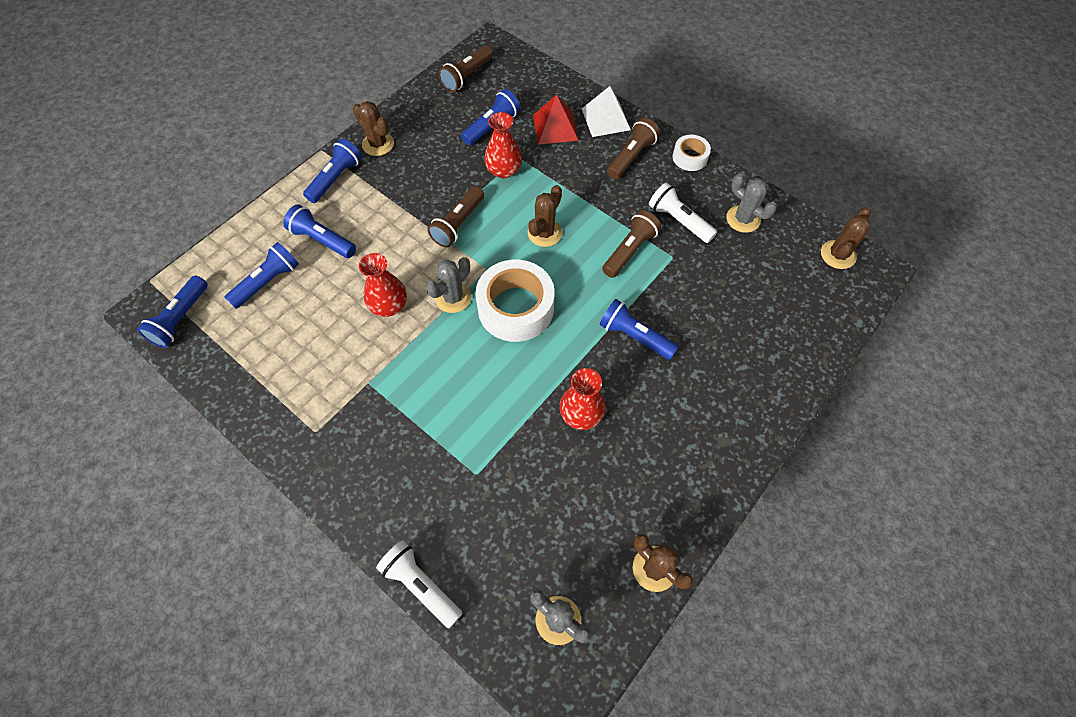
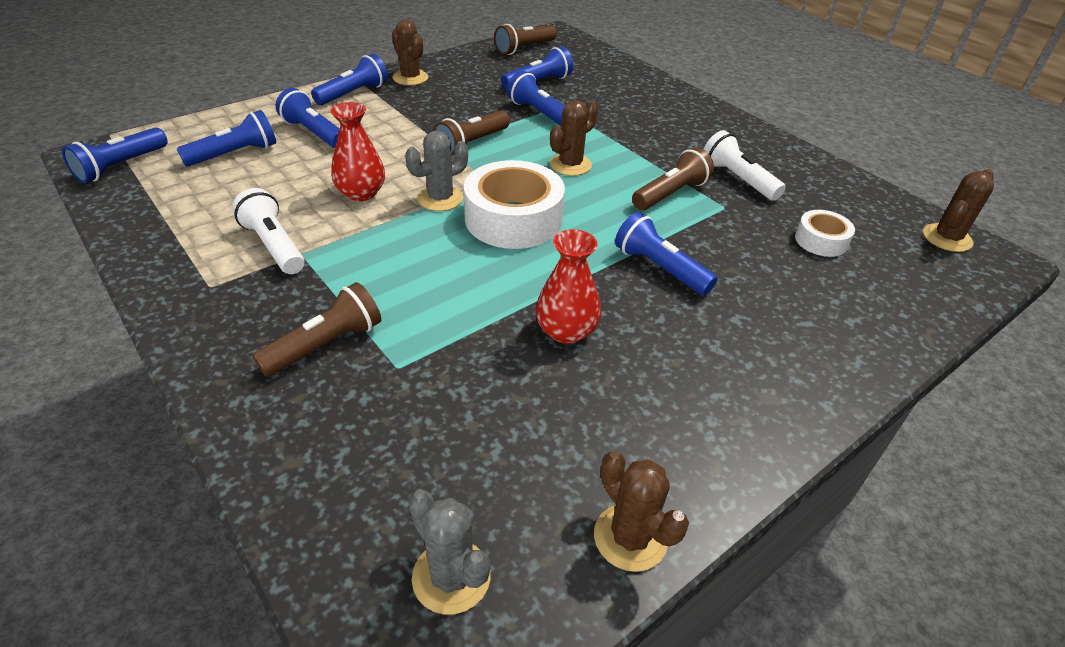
camera: 10 degrees right, 20 degrees down
(421, 585) = (259, 481): white flashlight -> white flashlight (274, 245)
(504, 170) = (539, 113): red vase -> blue flashlight
(555, 127) = (608, 92): red pyramid -> none
(605, 119) = (666, 94): white pyramid -> none
(631, 157) = (690, 124): brown flashlight -> brown flashlight (326, 345)
(690, 157) = (760, 134): white tape -> white tape (821, 240)
(743, 219) = (820, 189): grey cactus -> none

